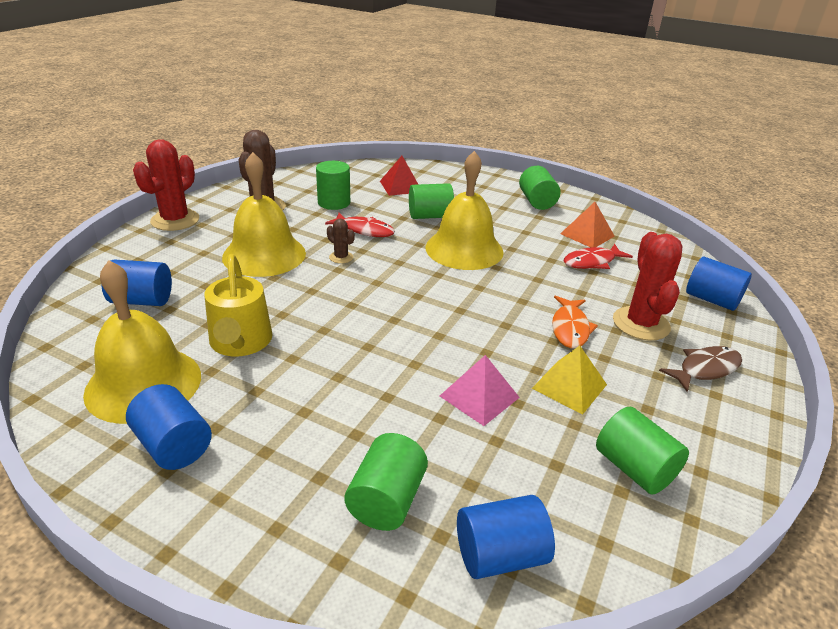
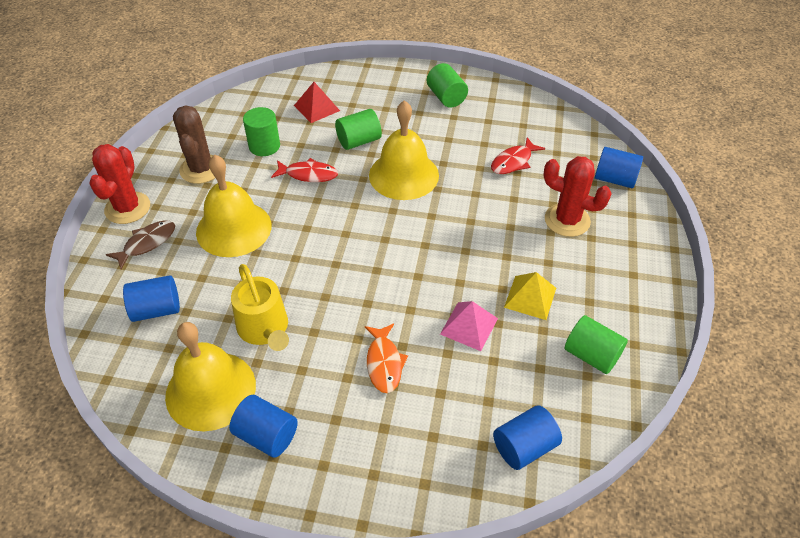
camera: 15 degrees left, 15 degrees up
(341, 257) = (302, 213): brown cactus -> none
(386, 500) = (437, 431): green cylinder -> none
(570, 328) = (515, 240): orange fish -> orange fish (384, 363)
(587, 235) = (501, 129): orange pyramid -> none
(641, 324) = (567, 220): red cactus -> red cactus turned 45 degrees counterclockwise
(705, 369) = (622, 253): brown fish -> brown fish (147, 243)

